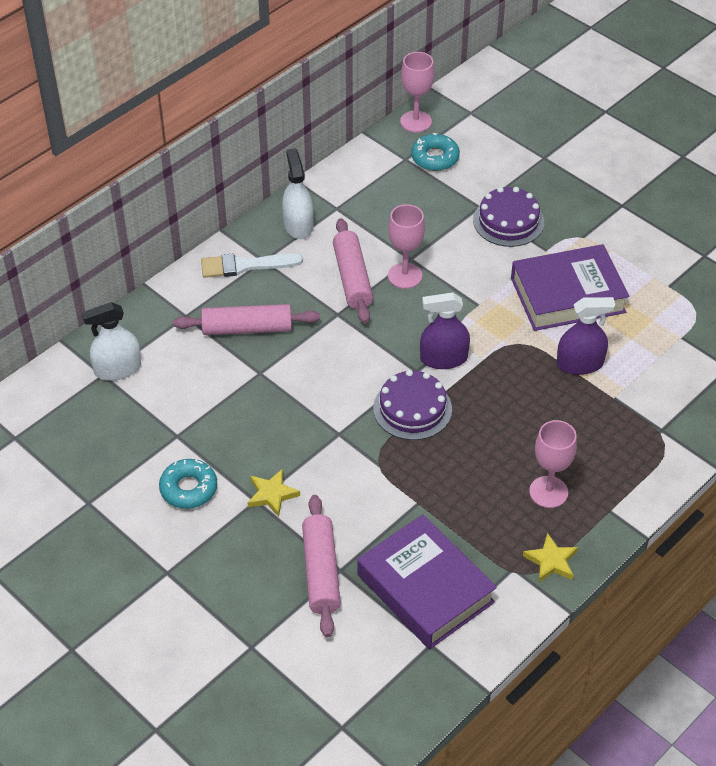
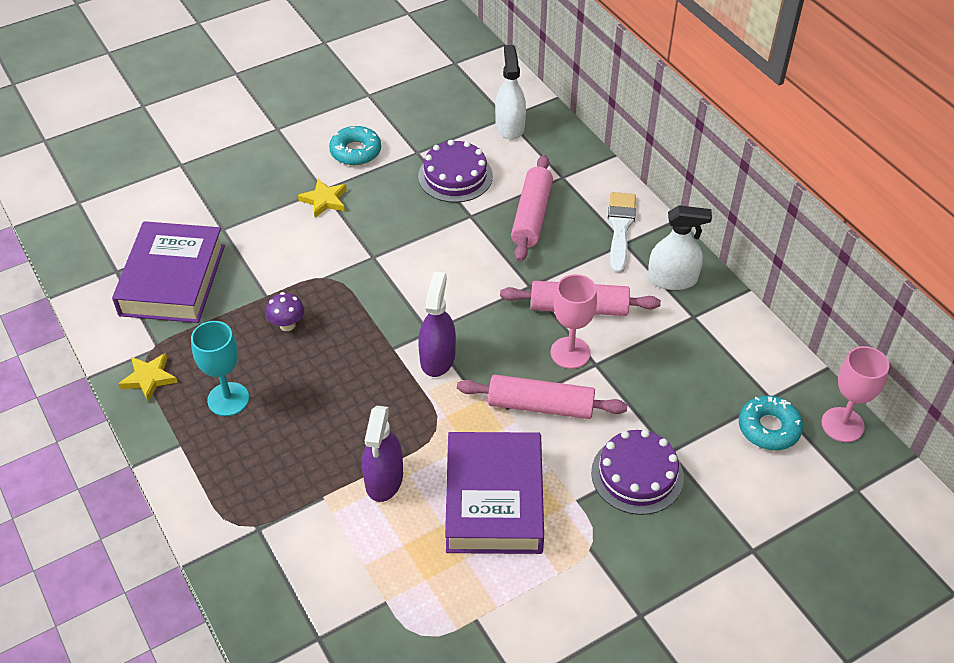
camera: 105 degrees right, 0 degrees up
(321, 572) = (227, 217): pink rolling pin -> pink rolling pin (541, 406)
(412, 409) = (380, 317): purple cake -> purple cake (455, 176)
(425, 588) = (173, 280): purple book -> purple book turned 60 degrees counterclockwise
(447, 475) = (287, 325): none -> purple mushroom
(548, 492) = (228, 399): pink goblet -> turquoise goblet

